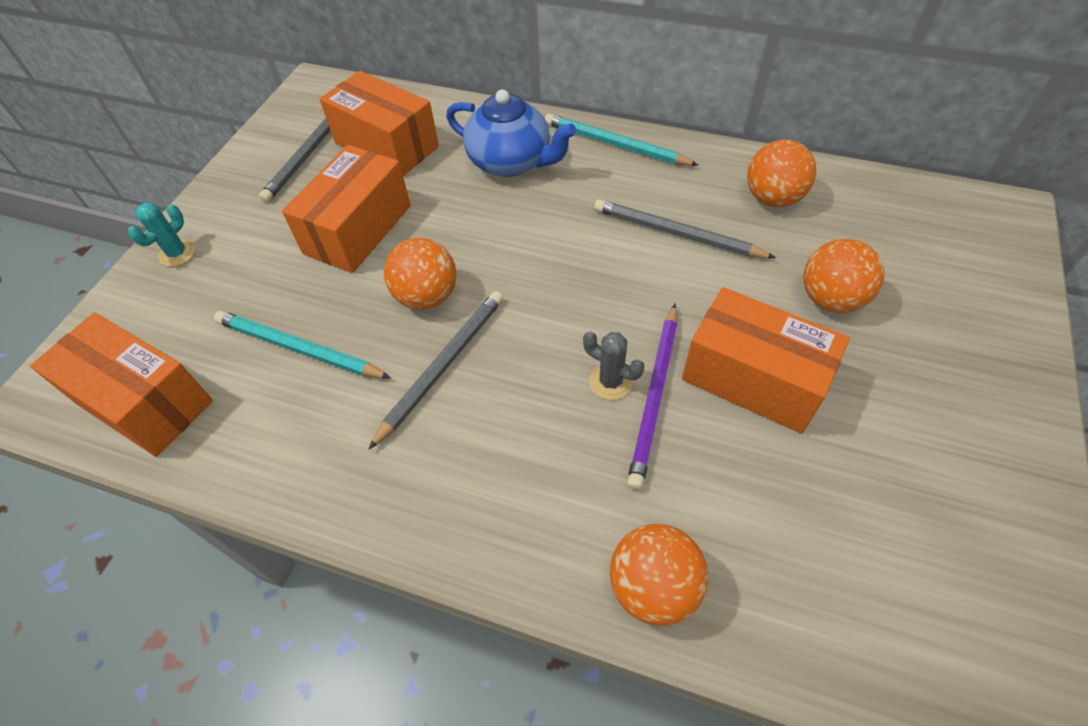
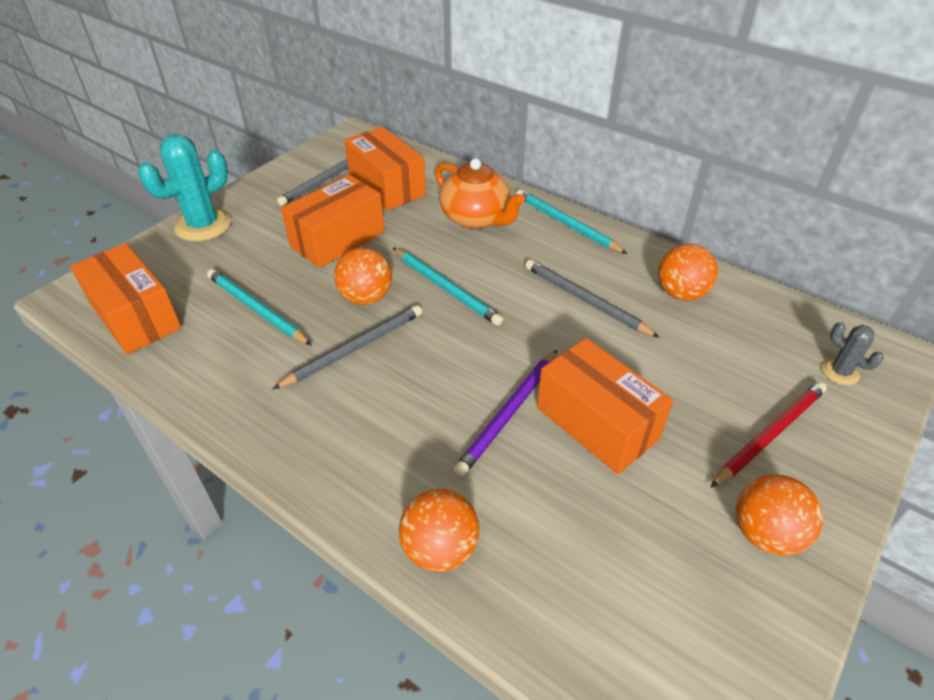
camera: 15 degrees right, 10 degrees down
(177, 253) = (203, 225): turquoise cactus -> turquoise cactus, size x1.96
(511, 162) = (476, 218): blue teapot -> orange teapot
(516, 260) = (446, 288): none -> turquoise pencil
(610, 381) = (478, 394): grey cactus -> grey cactus (840, 372)
(830, 299) = (694, 381): orange ball -> orange ball (765, 534)
(930, 338) = (770, 434): none -> red pencil

